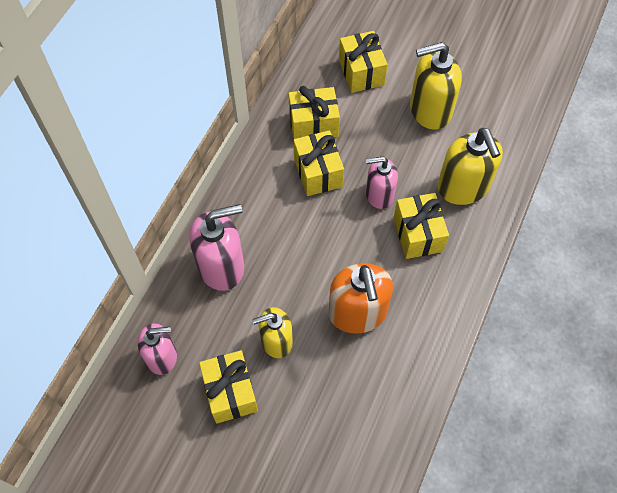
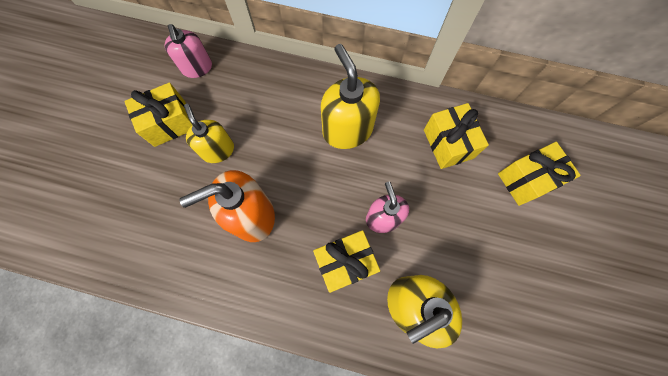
camera: 80 degrees right, 10 degrees up
(221, 266) = (282, 94): pink soap dispenser -> none
(318, 172) = (394, 157): yellow gift -> none
(430, 110) = (501, 258): yellow soap dispenser -> yellow soap dispenser (347, 130)

